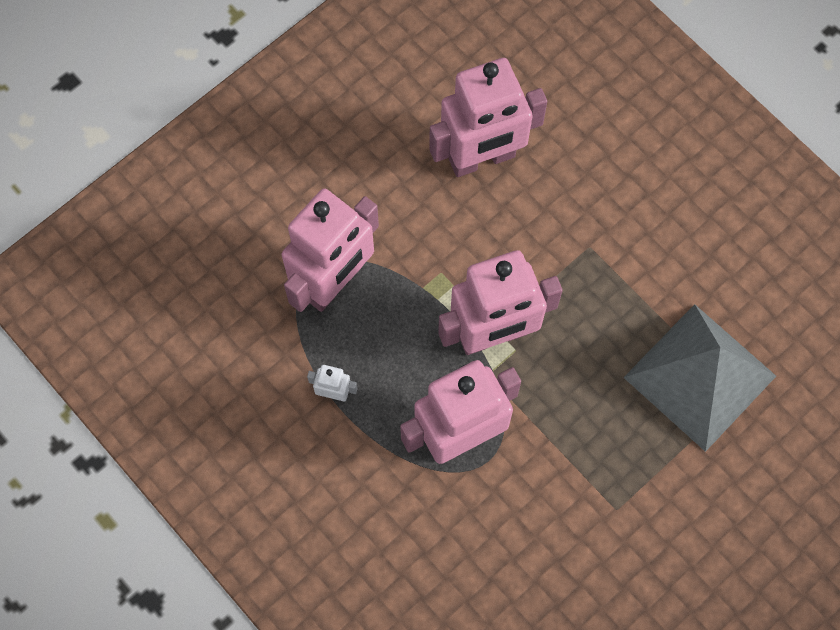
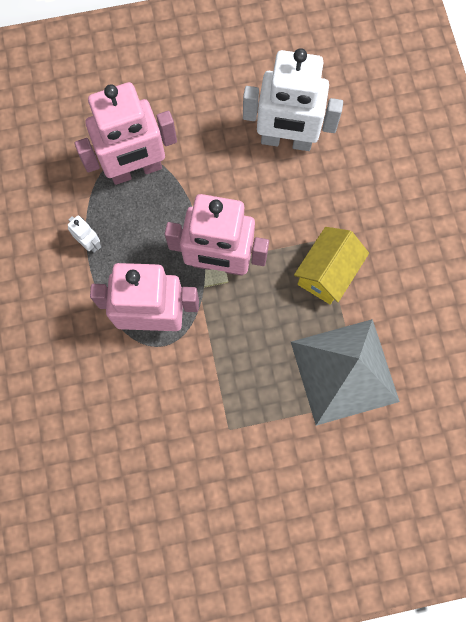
camera: 30 degrees right, 5 degrees up
(482, 159) = (286, 140): pink robot -> white robot
(616, 281) = (327, 273): none -> yellow house

